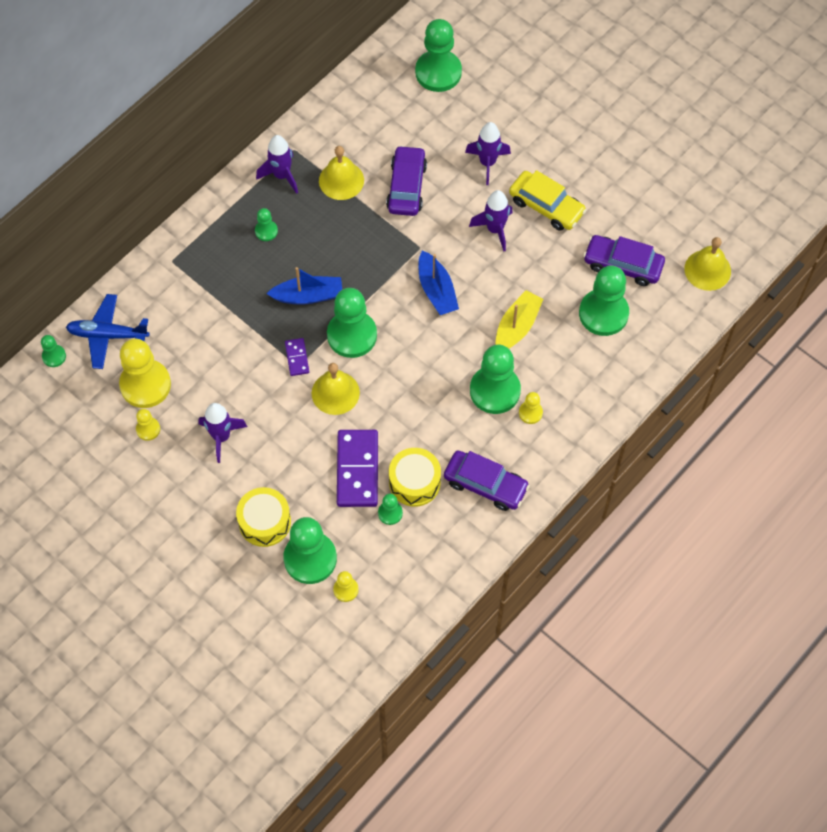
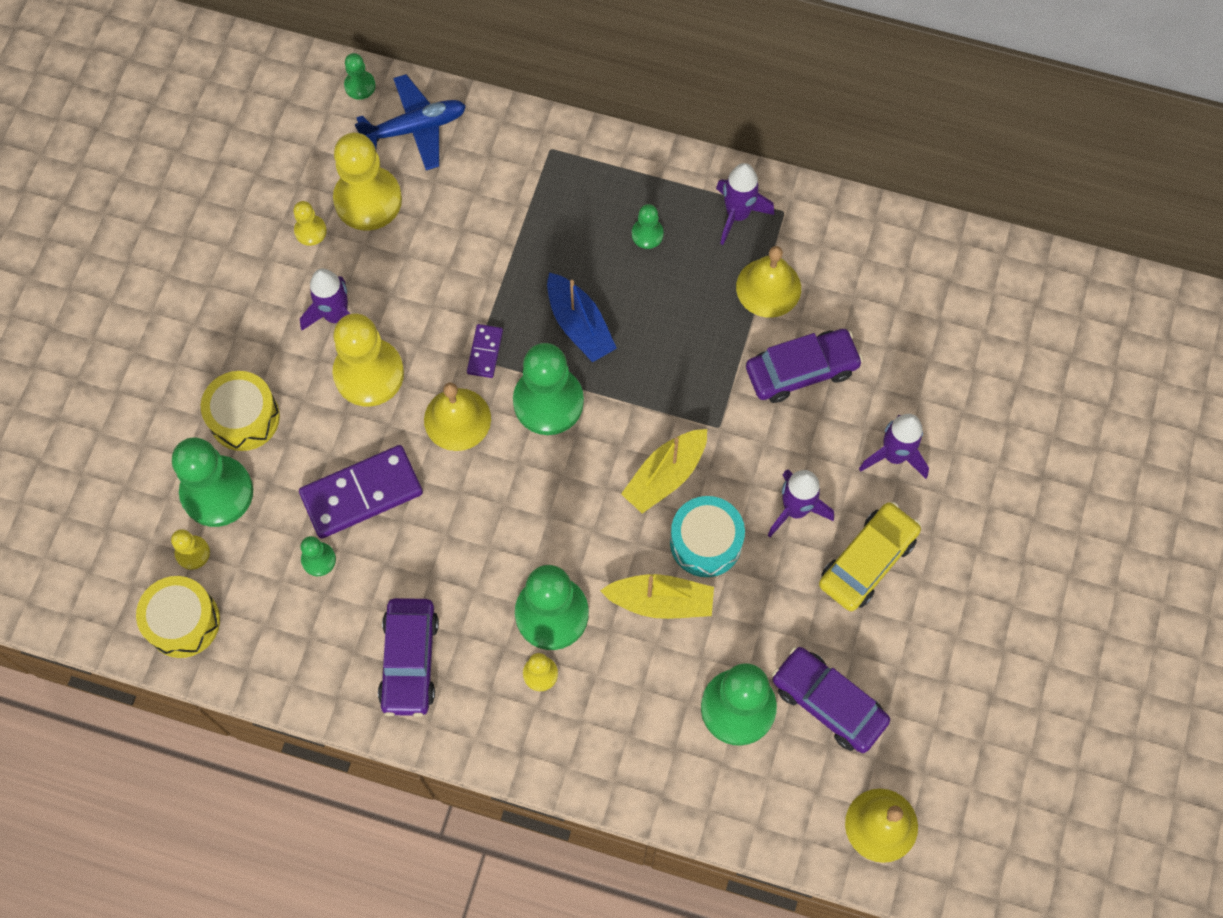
camera: 65 degrees right, 5 degrees up
(108, 335) = (415, 128): blue plane -> blue plane turned 90 degrees clockwise
(274, 433) = (369, 374): none -> yellow pawn
(297, 358) = (485, 352): purple domino -> purple domino turned 45 degrees counterclockwise
(414, 482) = (374, 570): yellow drum -> yellow drum (183, 622)
(436, 290) = (665, 476): blue boat -> yellow boat
(438, 72) = (1002, 331): green pawn -> none
(491, 286) = (705, 542): none -> turquoise drum
(546, 206) = (867, 561): yellow car -> yellow car turned 150 degrees counterclockwise
(623, 265) = (828, 703): purple car -> purple car turned 45 degrees counterclockwise

